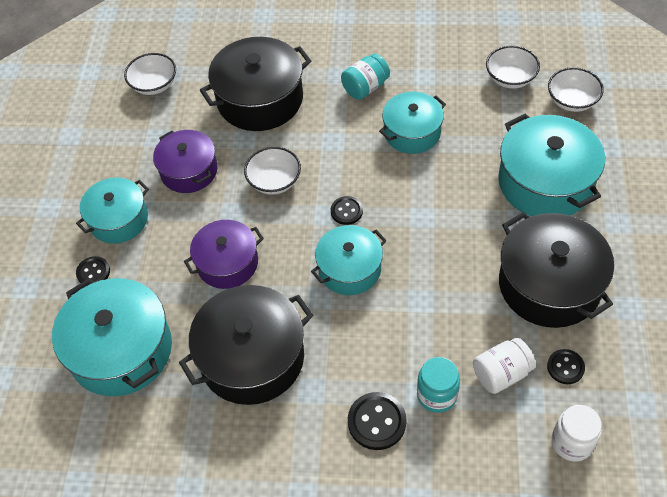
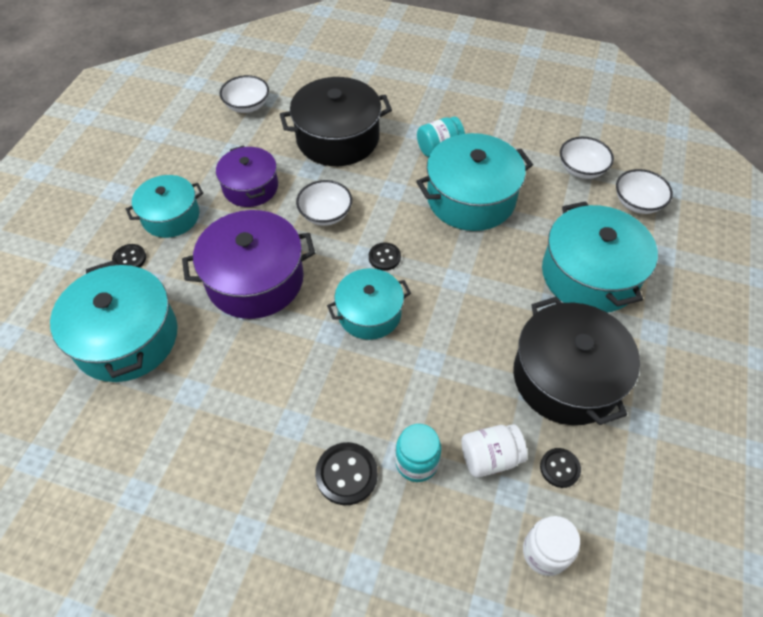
camera: 10 degrees right, 0 degrees up
(227, 263) = (255, 280): purple pot -> purple pot, size x1.58
(252, 358) = (246, 376): black pot -> none
(412, 132) = (470, 198): turquoise pot -> turquoise pot, size x1.58

